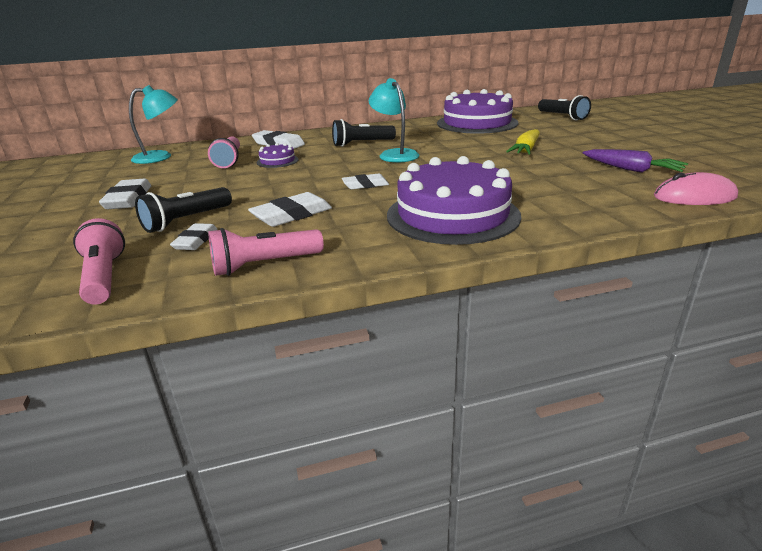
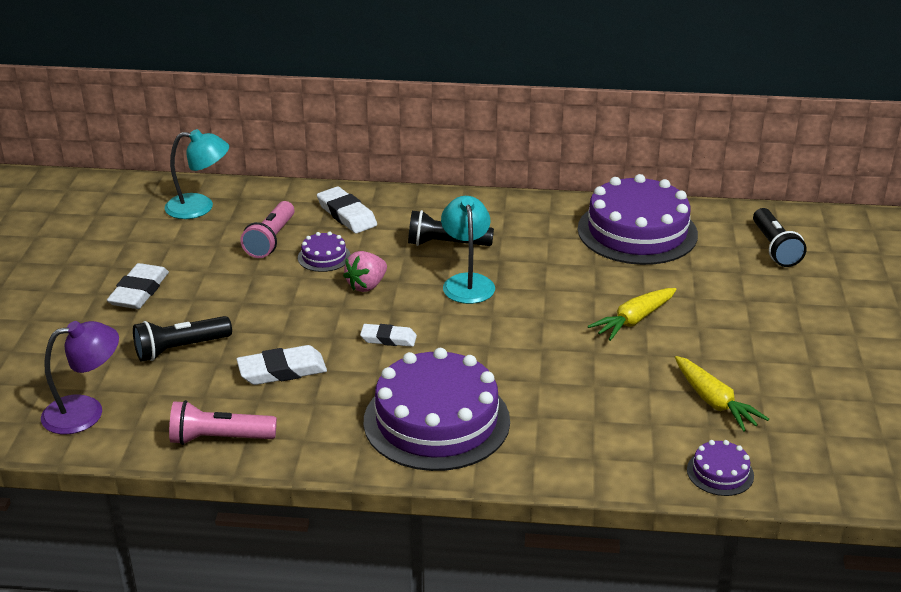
camera: 20 degrees right, 5 degrees up
(104, 277) = (86, 412): pink flashlight -> purple lamp
(195, 241) = (176, 384): white eraser -> none
(322, 167) = (367, 285): none -> pink strawberry
(631, 170) = (714, 402): purple carrot -> yellow carrot
(694, 197) = (720, 472): pink mouse -> purple cake

